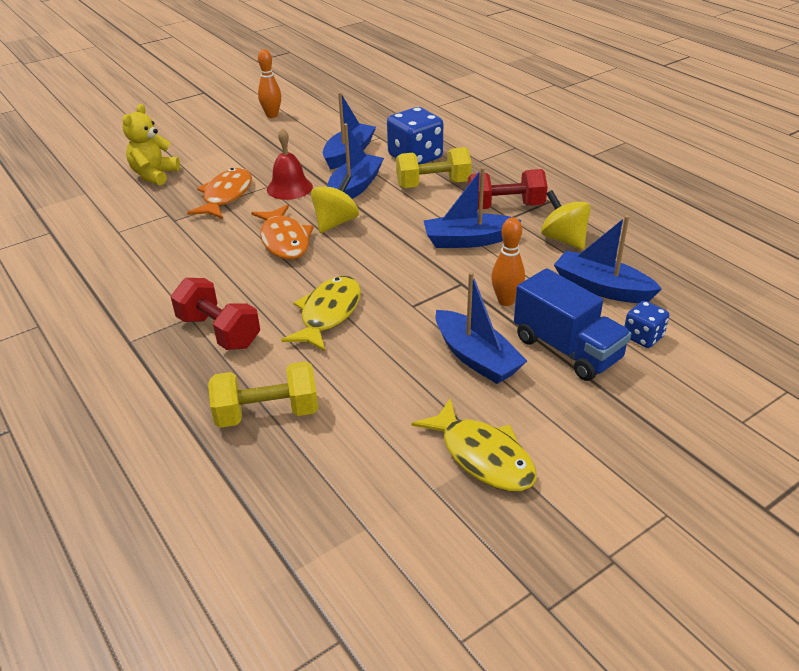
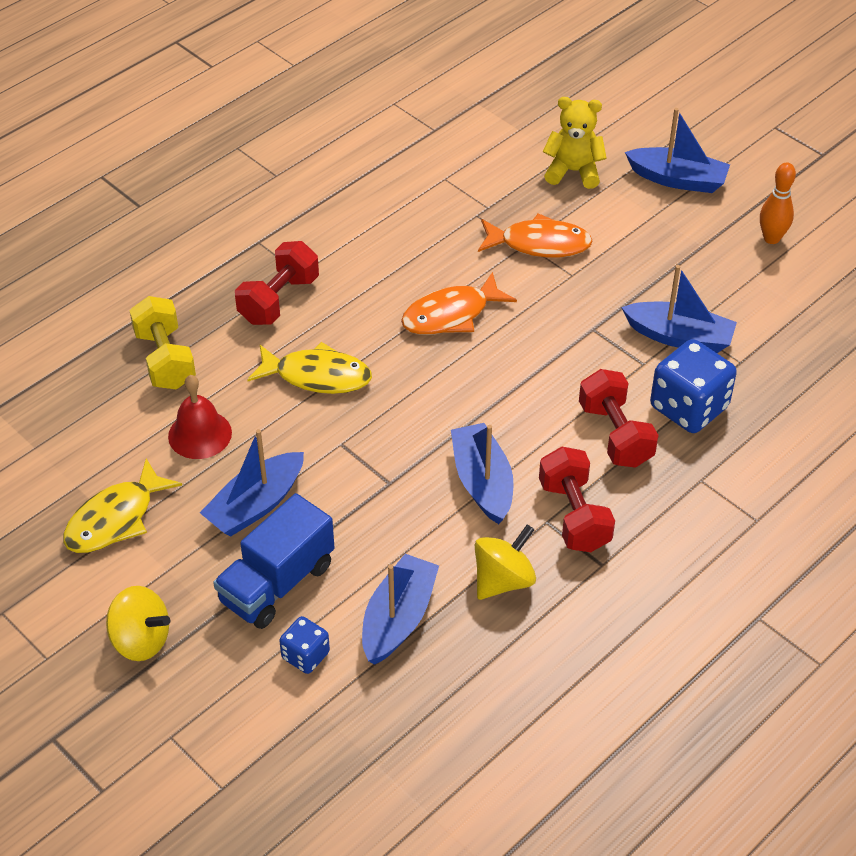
camera: 80 degrees right, 10 degrees up
(289, 188) = (572, 296): red bell -> red bell (200, 434)
(336, 222) = (499, 352): yellow spinning top -> yellow spinning top (141, 640)
(355, 187) = (588, 357): blue boat -> blue boat (677, 179)
(433, 185) = (615, 434): yellow dumbbell -> red dumbbell
(506, 301) = (359, 525): orange bowling pin -> none

